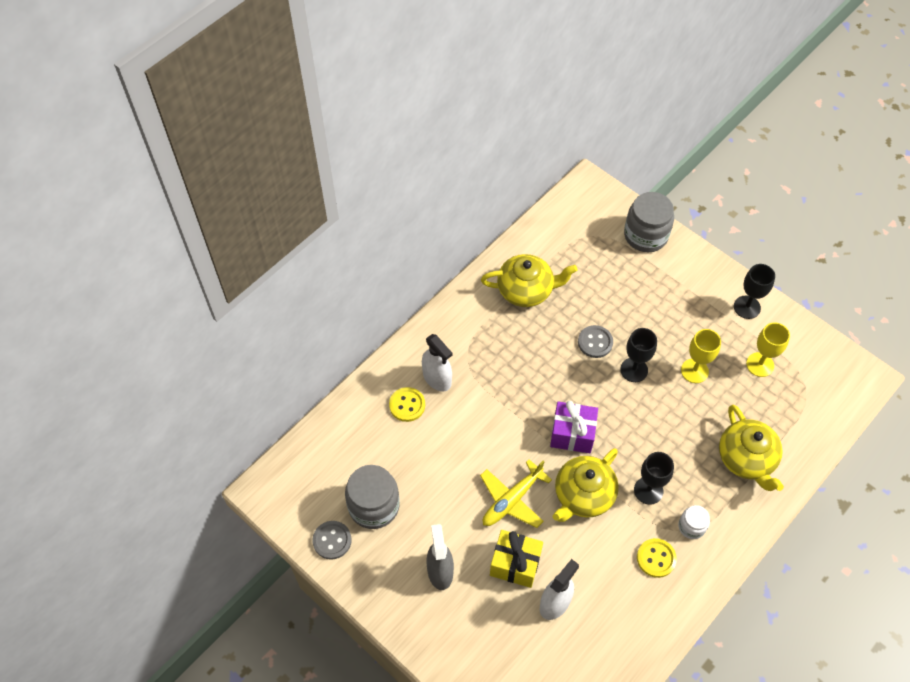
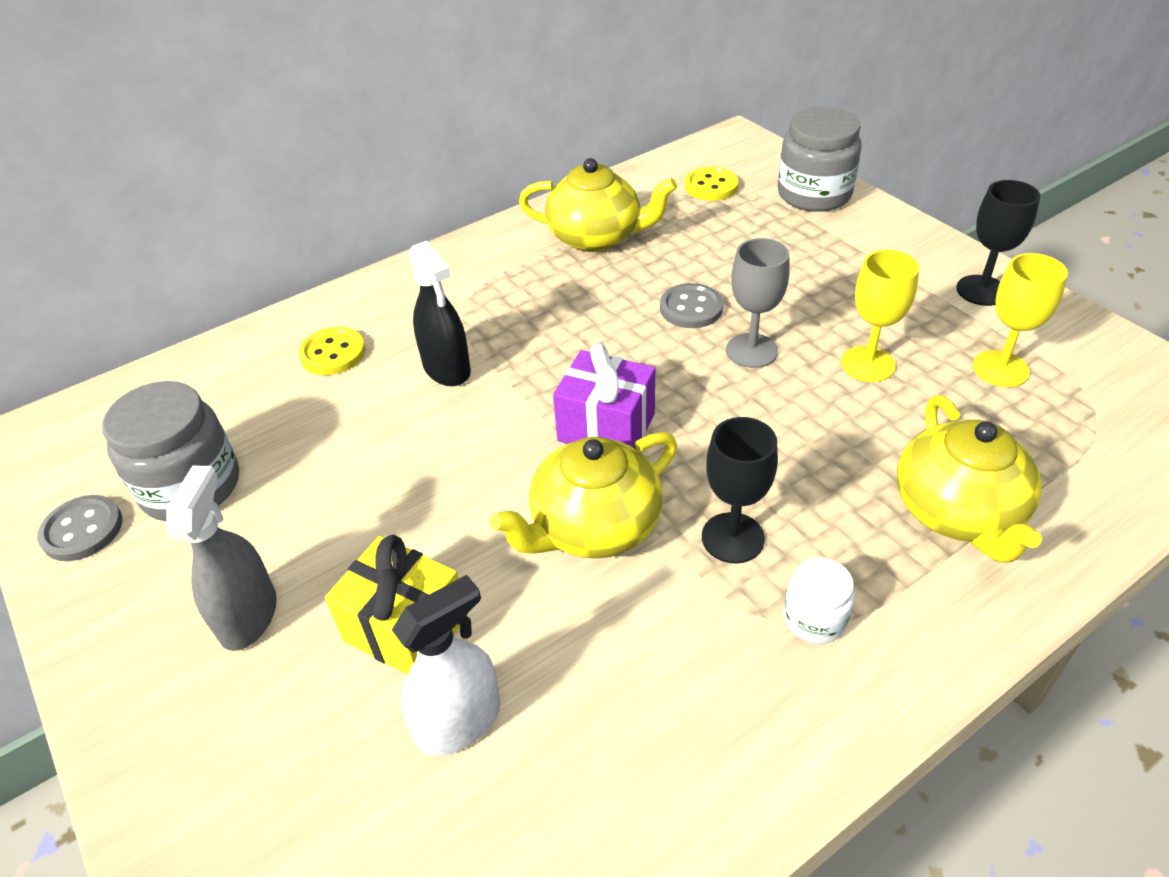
camera: 15 degrees right, 15 degrees down
(437, 378) = (401, 325): white spray bottle -> none
(475, 407) = (447, 368): none -> black spray bottle
(511, 500) = (449, 514): yellow plane -> none
(634, 370) = (751, 350): black goblet -> grey goblet
(656, 558) = (718, 669): yellow button -> yellow button (711, 186)

